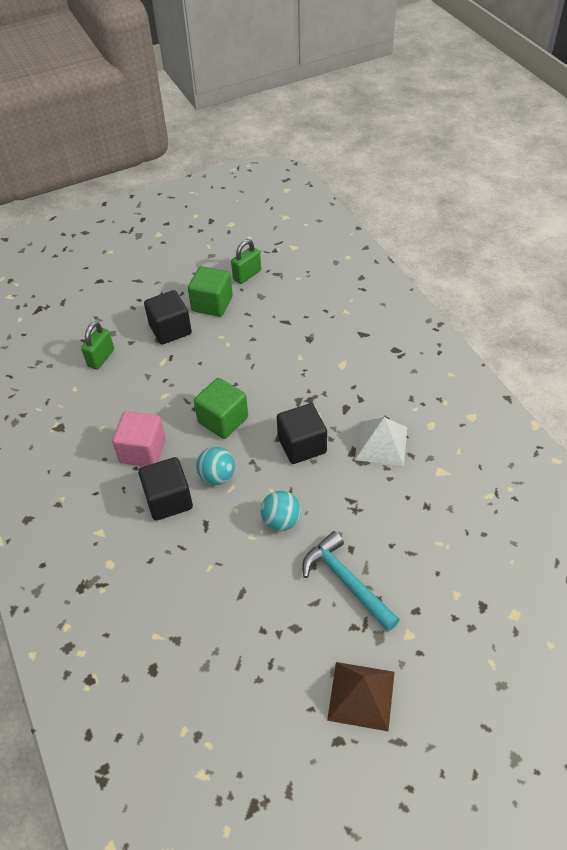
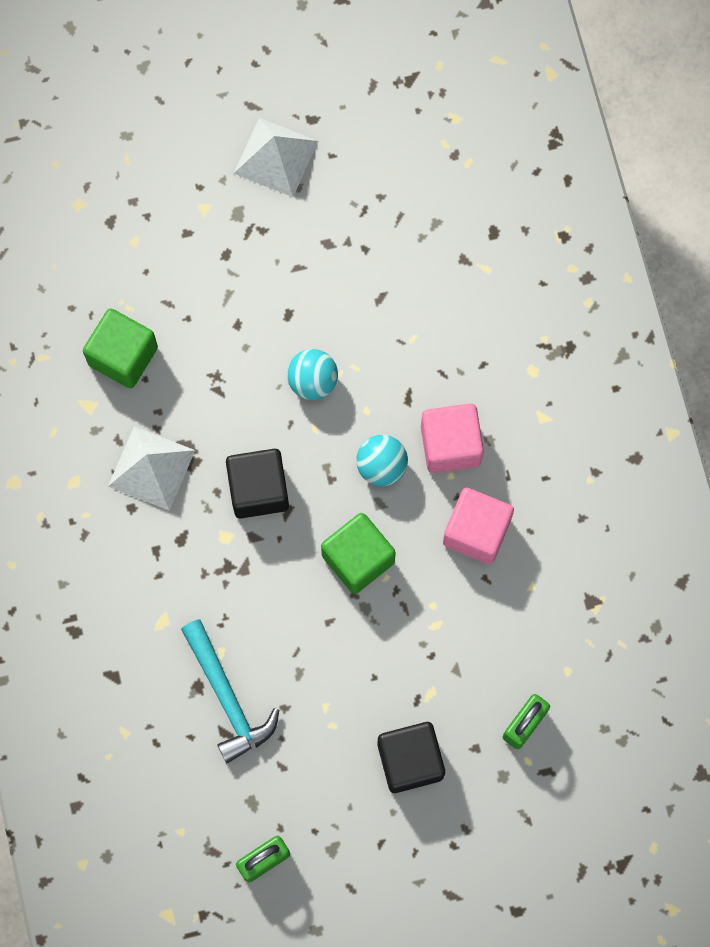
camera: 170 degrees left, 25 degrees up
(168, 500) = (450, 445): black cube -> pink cube
(212, 304) = (334, 803): green cube -> green cube (123, 356)
(346, 581) = (255, 285): turquoise hammer -> turquoise hammer (227, 698)
(361, 695) = (276, 157): brown pyramid -> white pyramid

